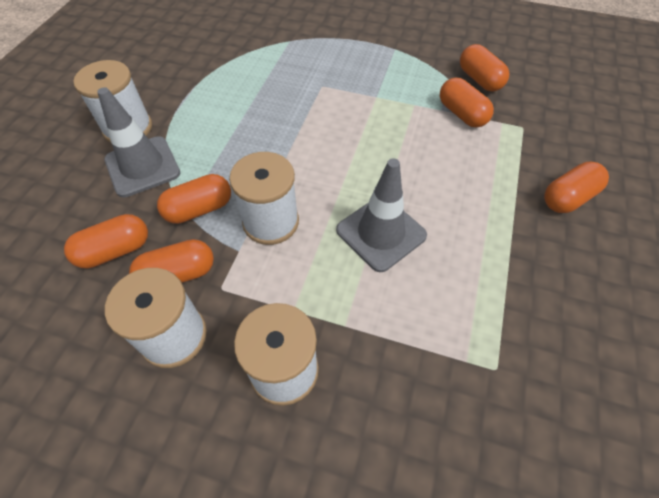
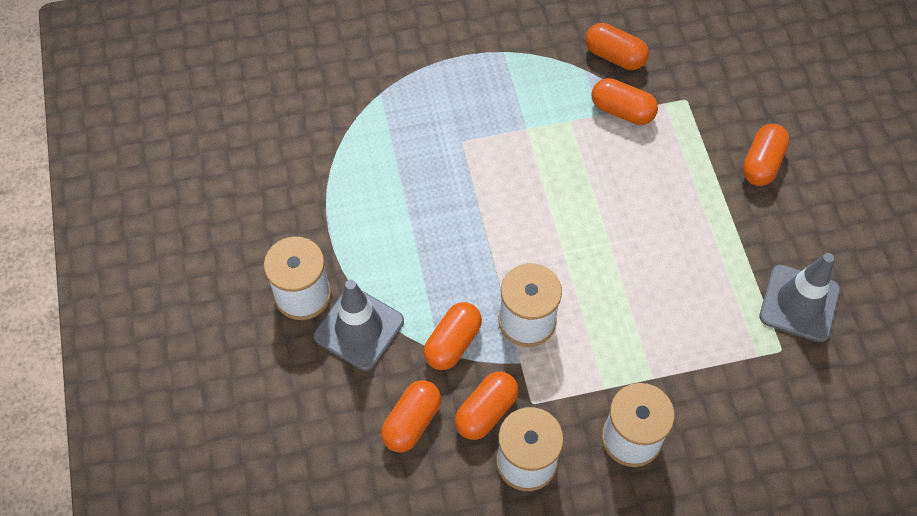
camera: 30 degrees left, 5 degrees up
(381, 233) = (628, 281): grey traffic cone -> grey traffic cone (799, 303)

